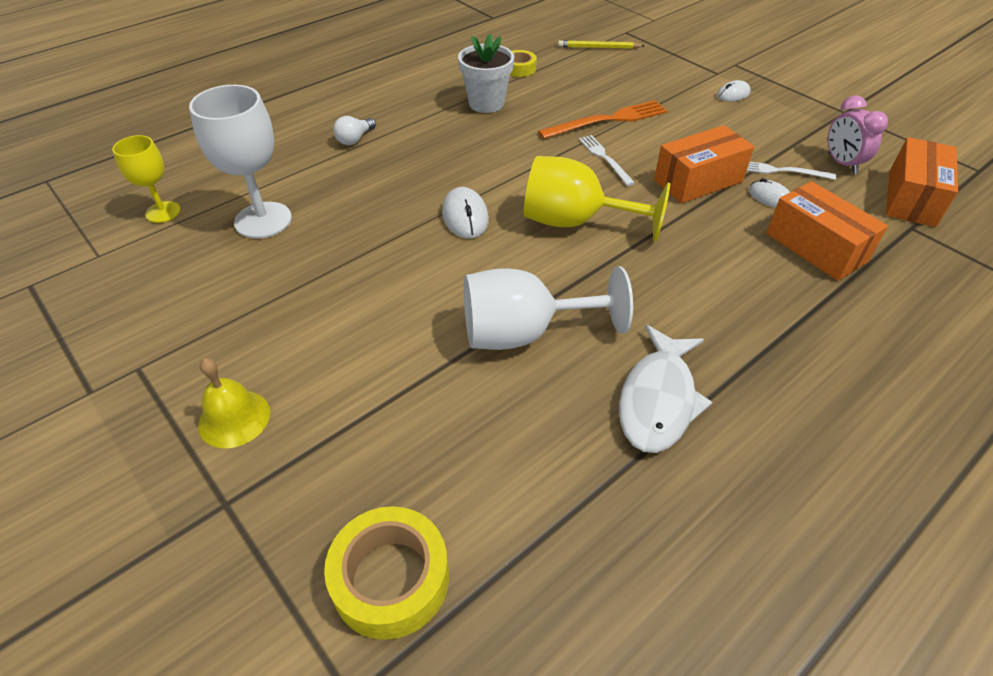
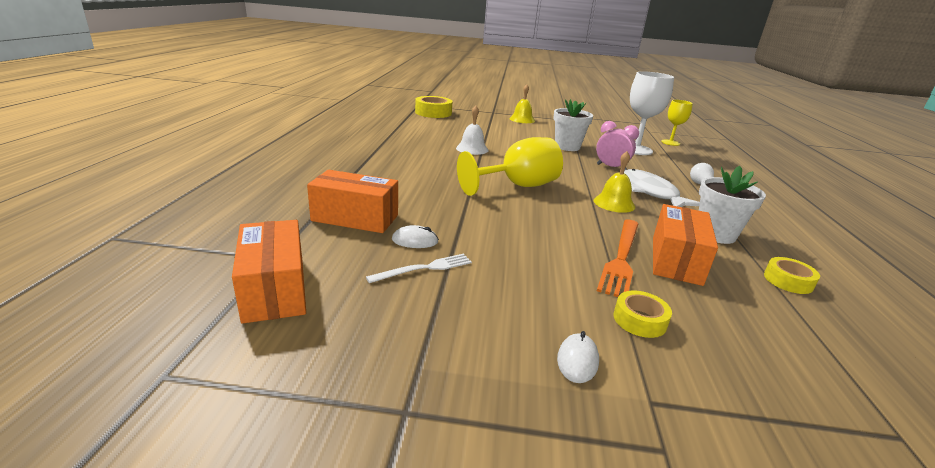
camera: 135 degrees right, 20 degrees down
(353, 272) = (567, 147): none -> white flower pot
(465, 216) = (571, 172): white mouse -> none
(508, 159) = (614, 203): none -> yellow bell
(524, 333) = (472, 149): white goblet -> white bell
(599, 47) = (830, 365): yellow pencil -> none
(604, 158) = (566, 225): white fork -> none
(658, 399) = (395, 147): white fish -> white fish (651, 192)
(666, 92) = (639, 320): none -> yellow tape
(698, 181) = (482, 233): orange box -> orange box (676, 260)
(842, 163) = (367, 303): pink clock -> pink clock (611, 167)

